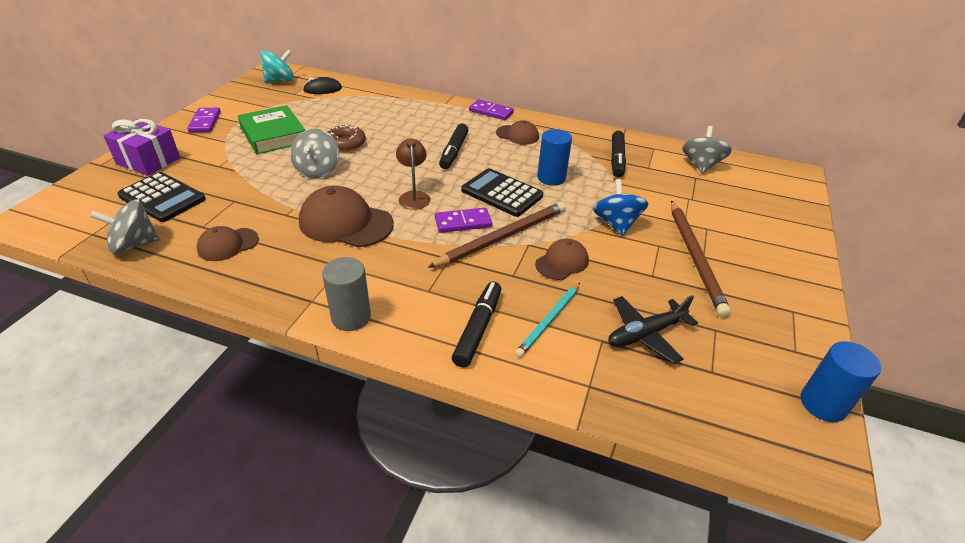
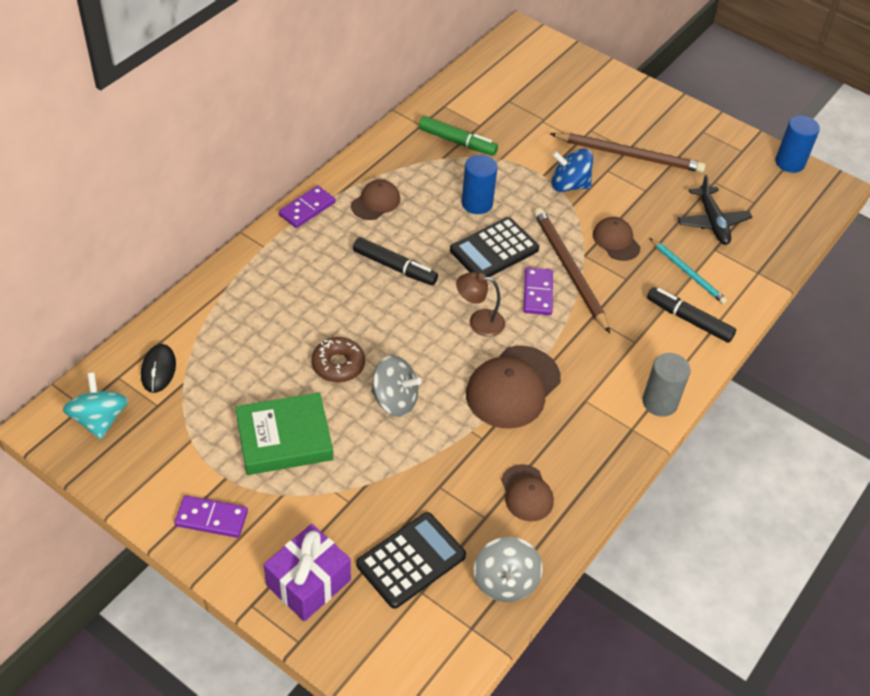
camera: 75 degrees left, 10 degrees up
(616, 159) = (457, 142): black marker -> green marker
(701, 165) = (488, 87): grey spinning top -> none

